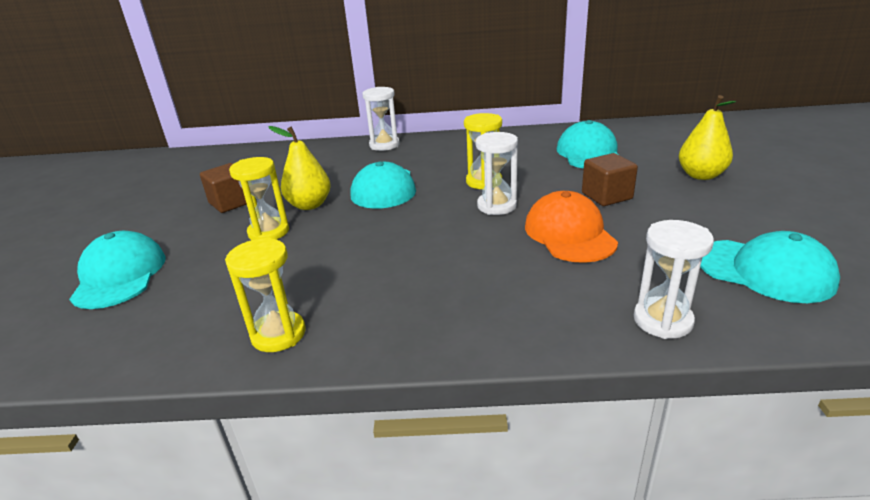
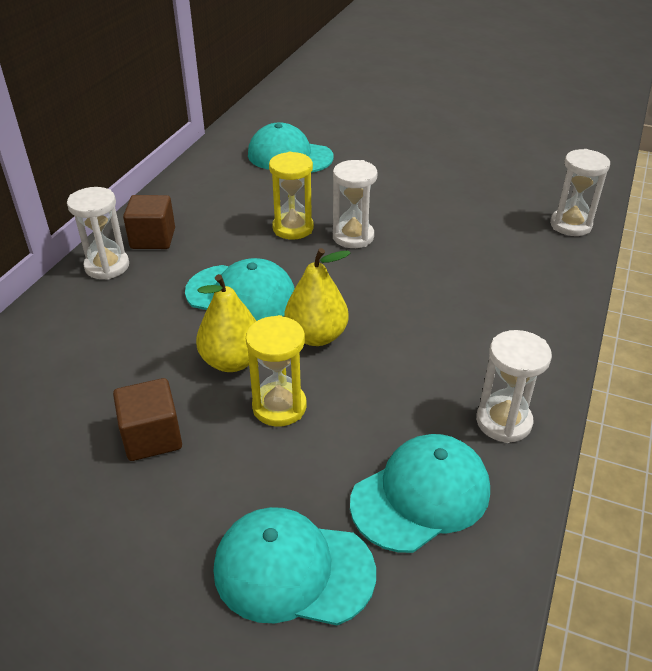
camera: 70 degrees left, 10 degrees up
(278, 334) = (503, 421): yellow hourglass -> white hourglass
(569, 234) = (433, 218): orange cap -> none
(606, 196) = (383, 179): brown cube -> brown cube (153, 238)
(701, 175) = (385, 130): yellow pear -> yellow pear (316, 336)
(765, 271) = (534, 168): turquoise cap -> turquoise cap (421, 495)

